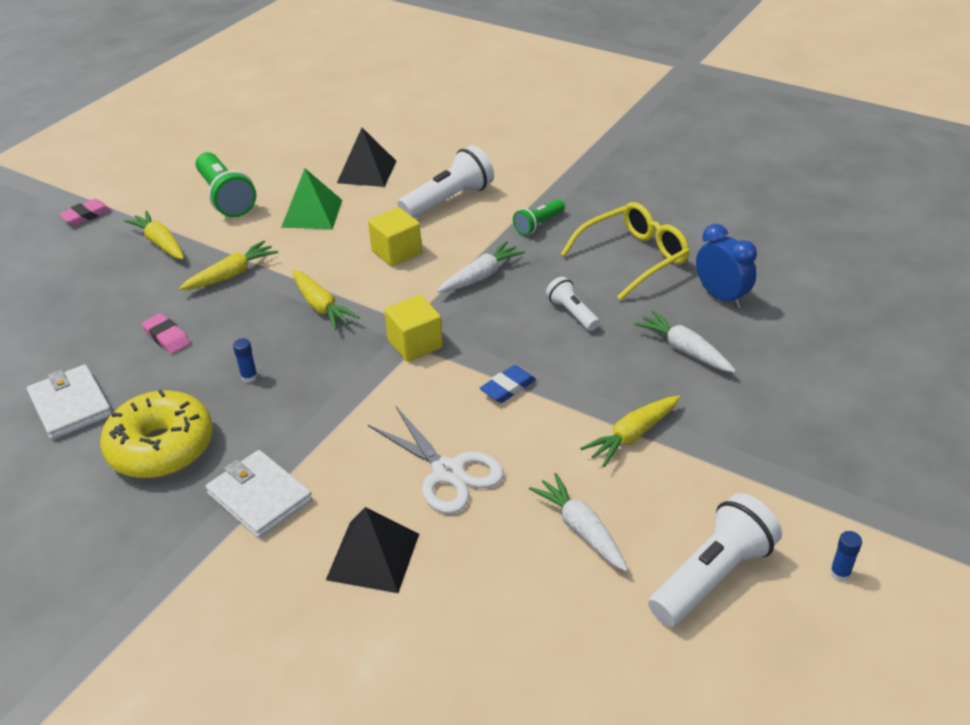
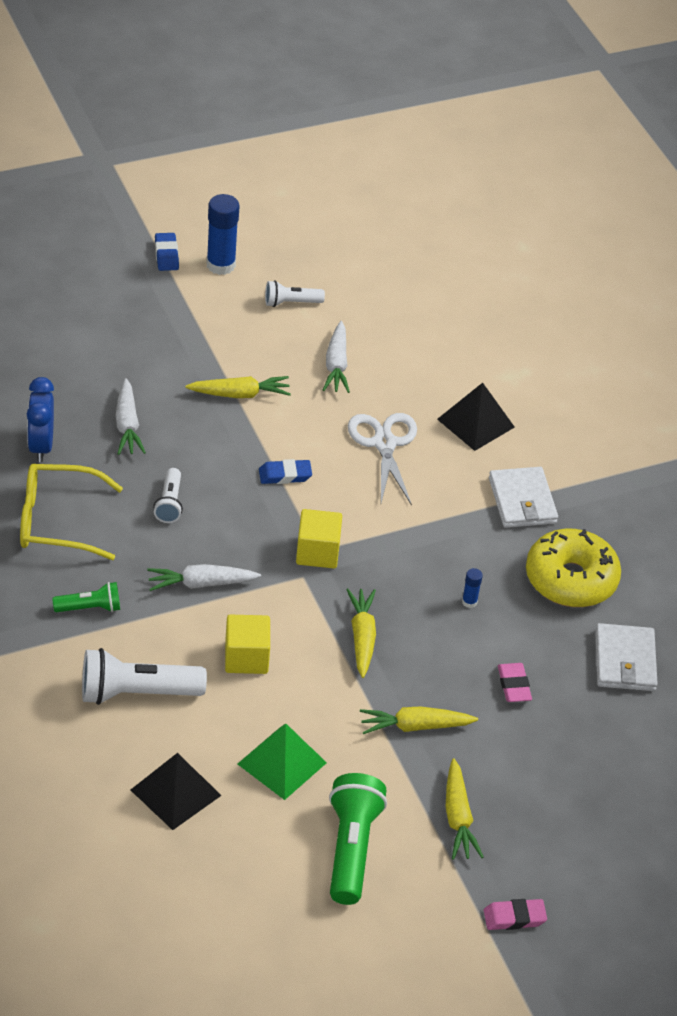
camera: 150 degrees left, 5 degrees up
(712, 576) = (291, 303): white flashlight -> white flashlight, size x0.56
(840, 573) = (221, 265): blue glue stick -> blue glue stick, size x2.13
(904, 545) = (166, 255): none -> blue eraser

